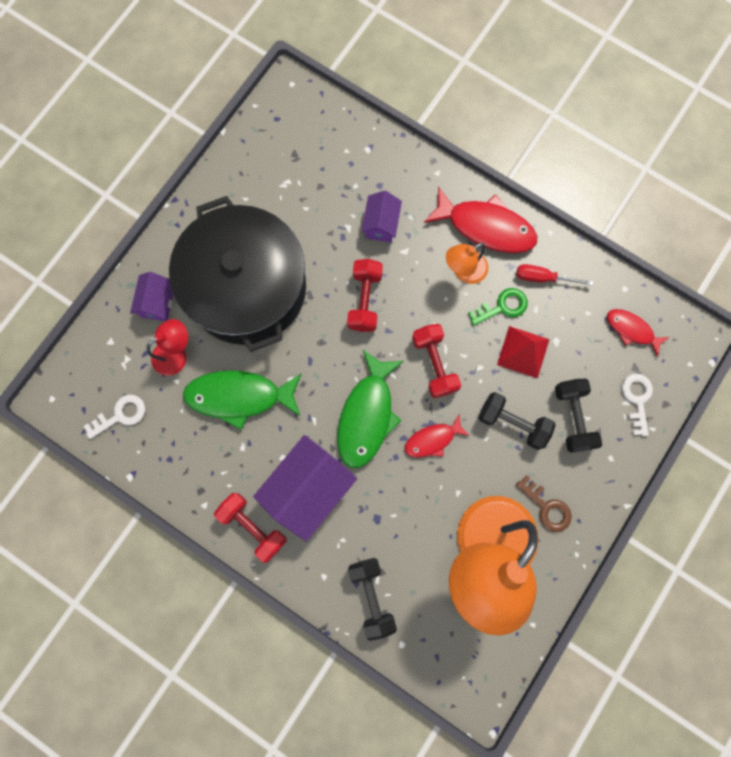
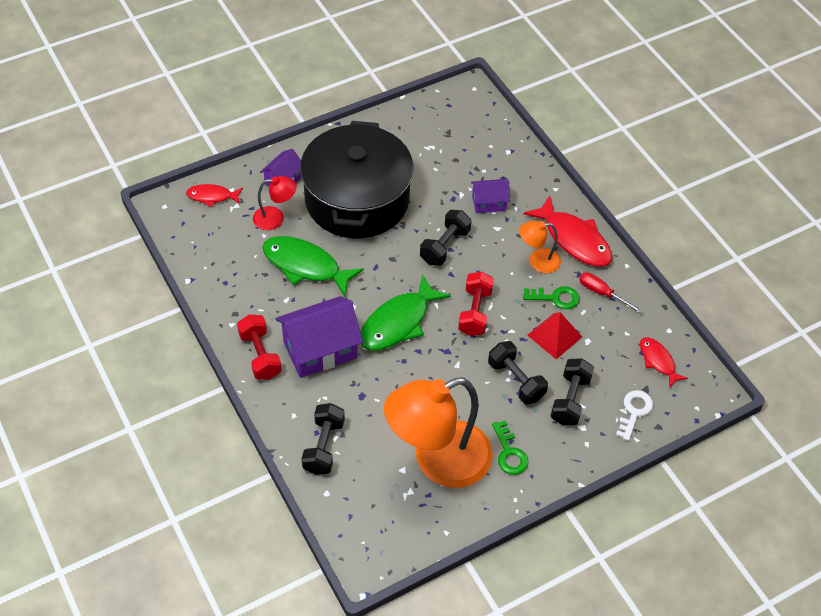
camera: 25 degrees right, 25 degrees down
(120, 415) = (208, 238): white key -> none
(365, 300) = (444, 246): red dumbbell -> black dumbbell
(381, 224) = (489, 203): purple house -> purple house turned 45 degrees clockwise
(432, 440) = (441, 362): red fish -> red fish (212, 196)
(546, 507) = (509, 453): brown key -> green key

